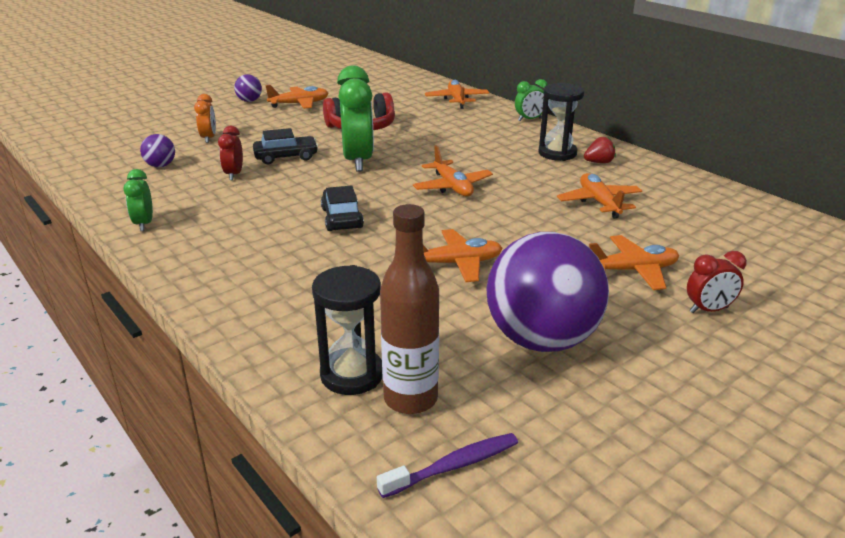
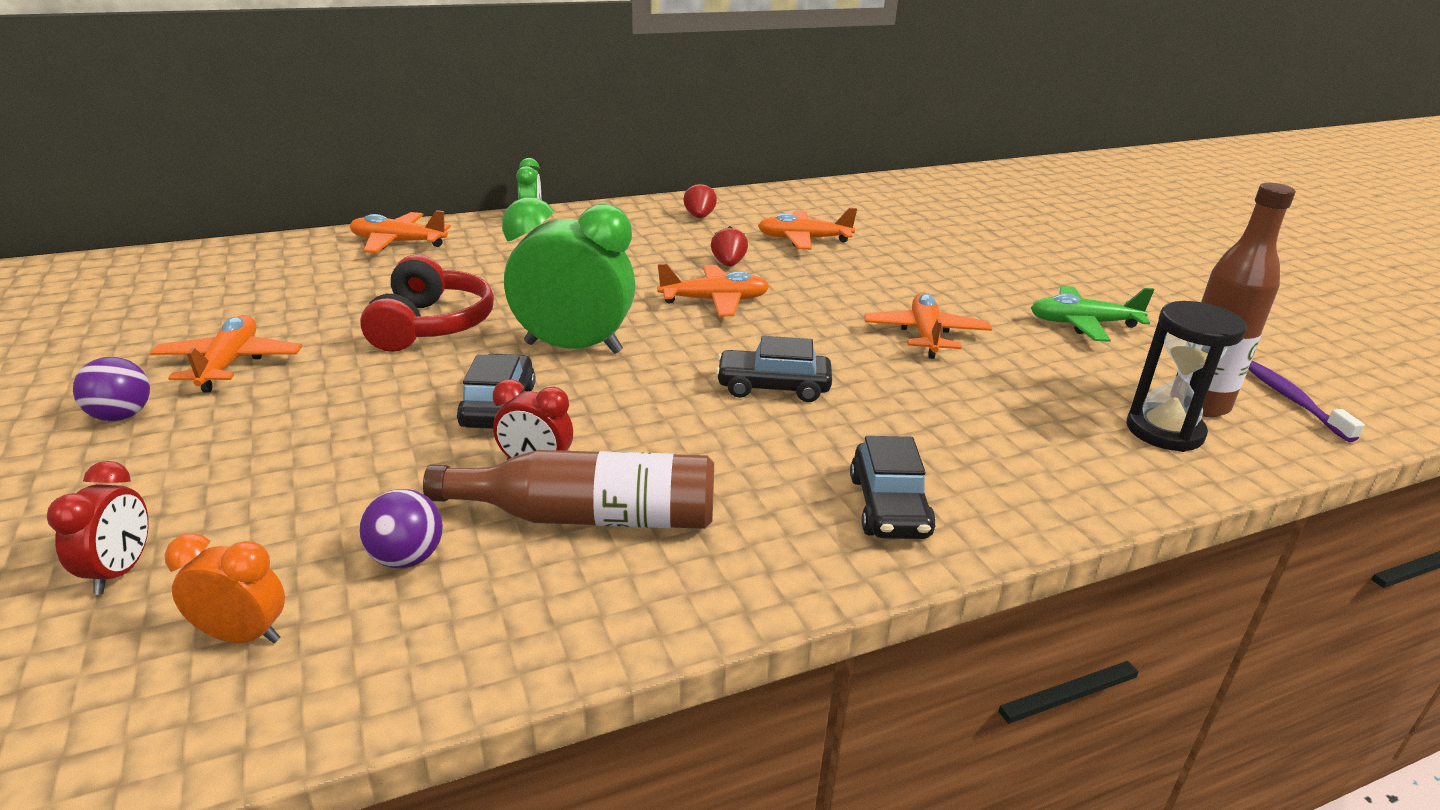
camera: 75 degrees left, 0 degrees up
(144, 224) = (703, 586): green clock -> none
(195, 192) = (589, 517): none -> brown bottle
(209, 138) = (304, 484): orange clock -> orange clock (243, 636)
(218, 264) = (889, 506): none -> black car
(519, 183) = (728, 264): none -> red strawberry
(541, 339) = (1083, 324): purple ball -> green plane
(557, 153) = (656, 229): black hourglass -> none
(632, 270) = (956, 260): orange plane -> none
(708, 310) = (1029, 250): red clock -> red clock (120, 571)

